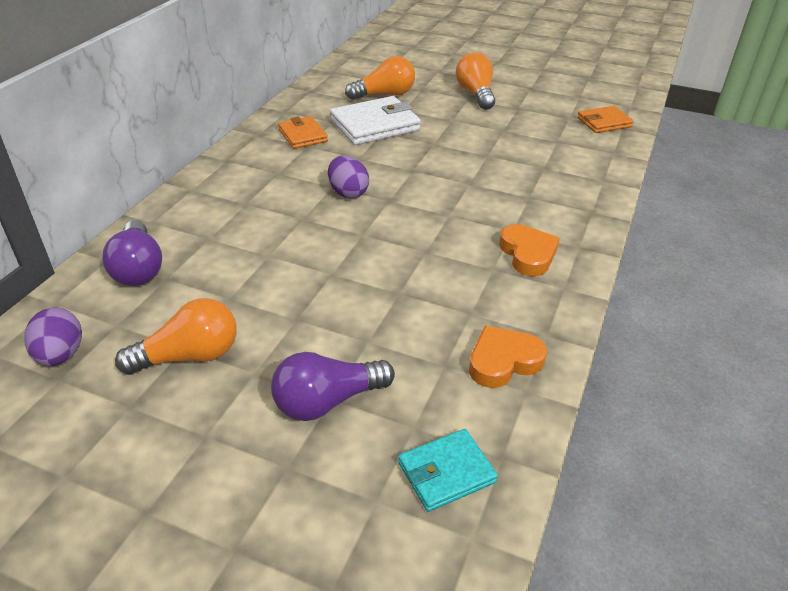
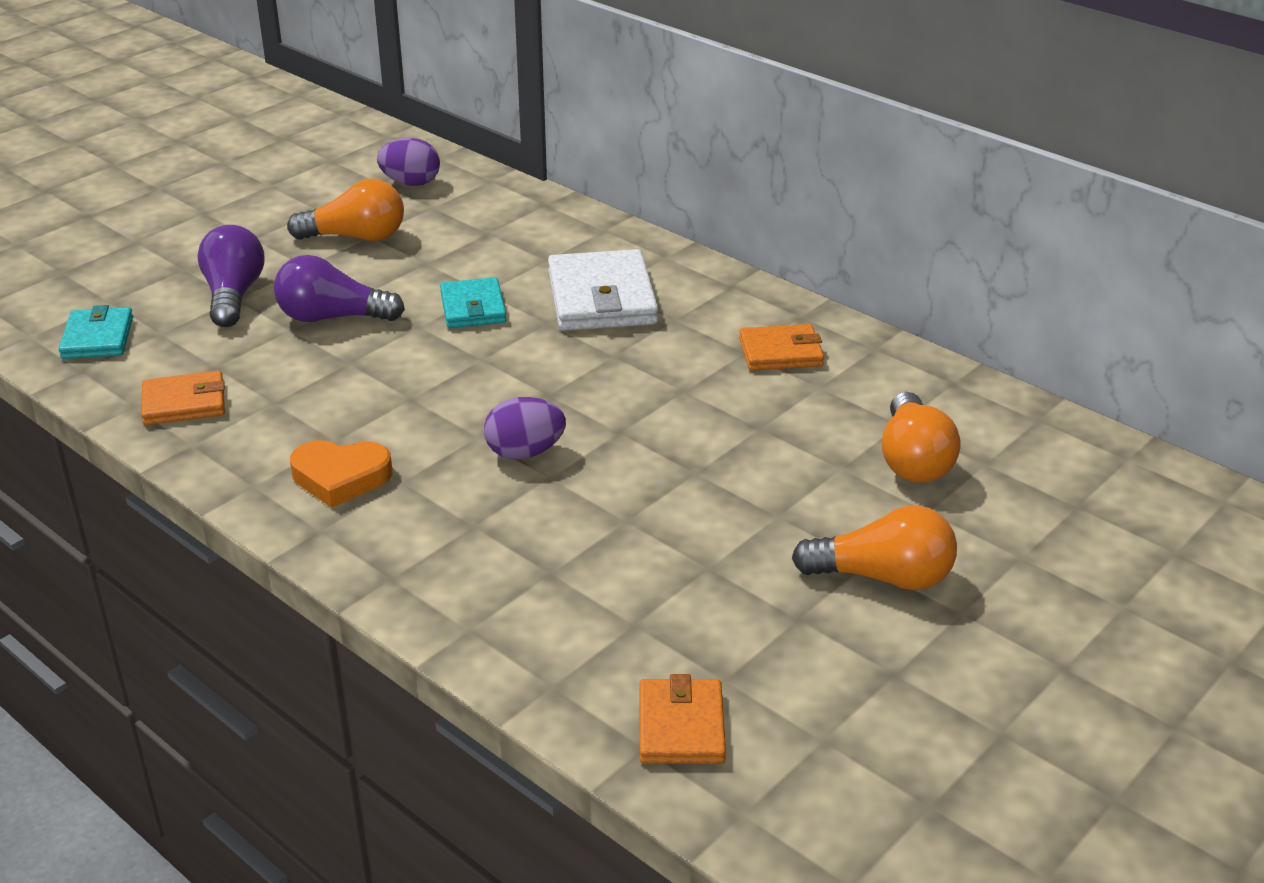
camera: 110 degrees right, 5 degrees down
(138, 269) = (516, 219): purple light bulb -> purple light bulb (332, 317)
(189, 356) = (356, 237): orange light bulb -> orange light bulb turned 90 degrees counterclockwise
(295, 255) = (473, 308): none -> turquoise wallet
(348, 193) = (588, 364): purple egg -> purple egg (525, 452)
(375, 125) = (788, 425): white wallet -> white wallet (602, 298)
(503, 361) = (184, 403): orange heart -> orange wallet

